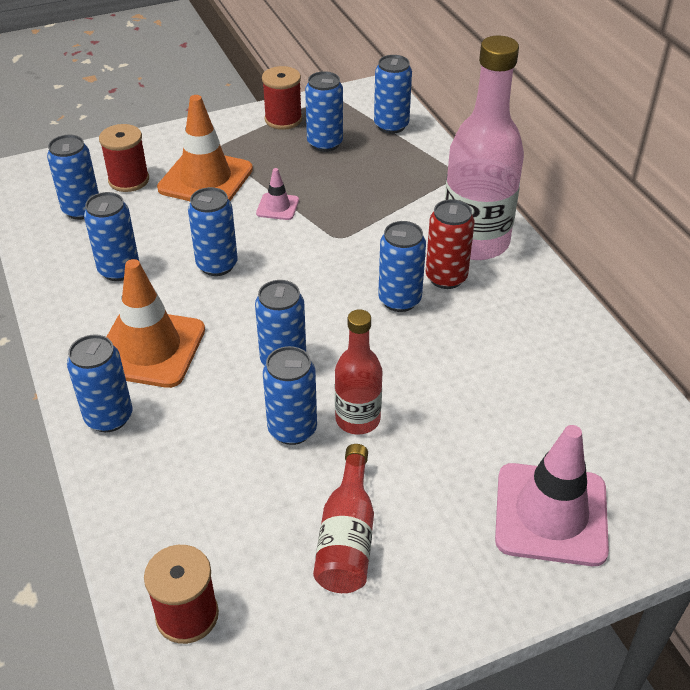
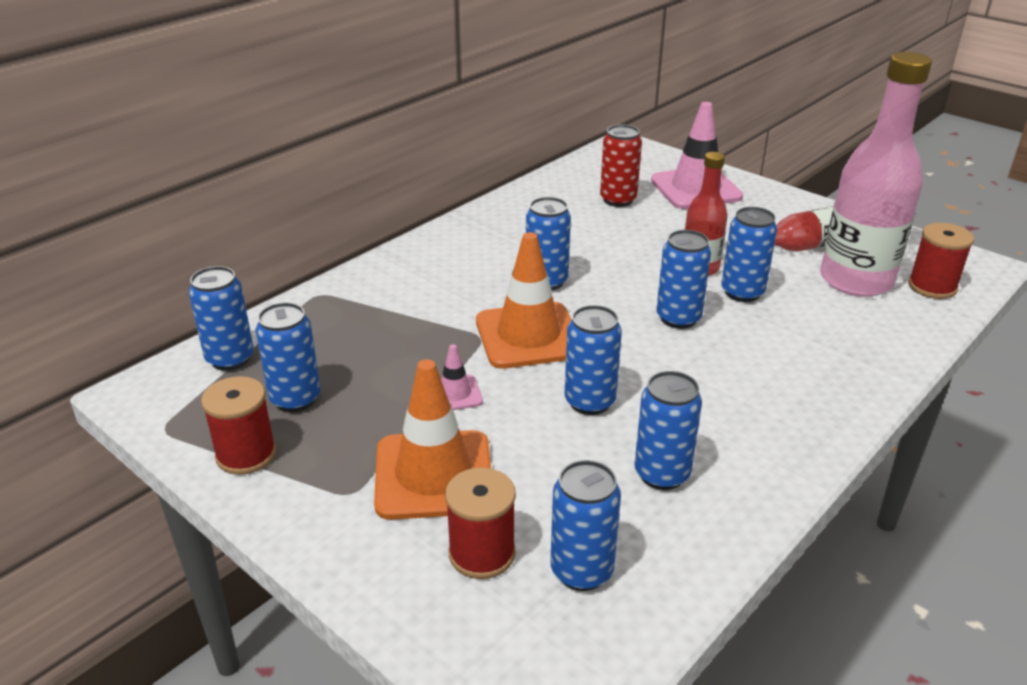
camera: 115 degrees left, 10 degrees down
(109, 417) = (843, 388): blue can -> none
(150, 348) = (745, 399): orange traffic cone -> orange traffic cone (528, 336)
(446, 278) = (496, 266): red can -> red can (618, 200)
(475, 242) = (432, 262): pink bottle -> pink bottle (856, 281)

